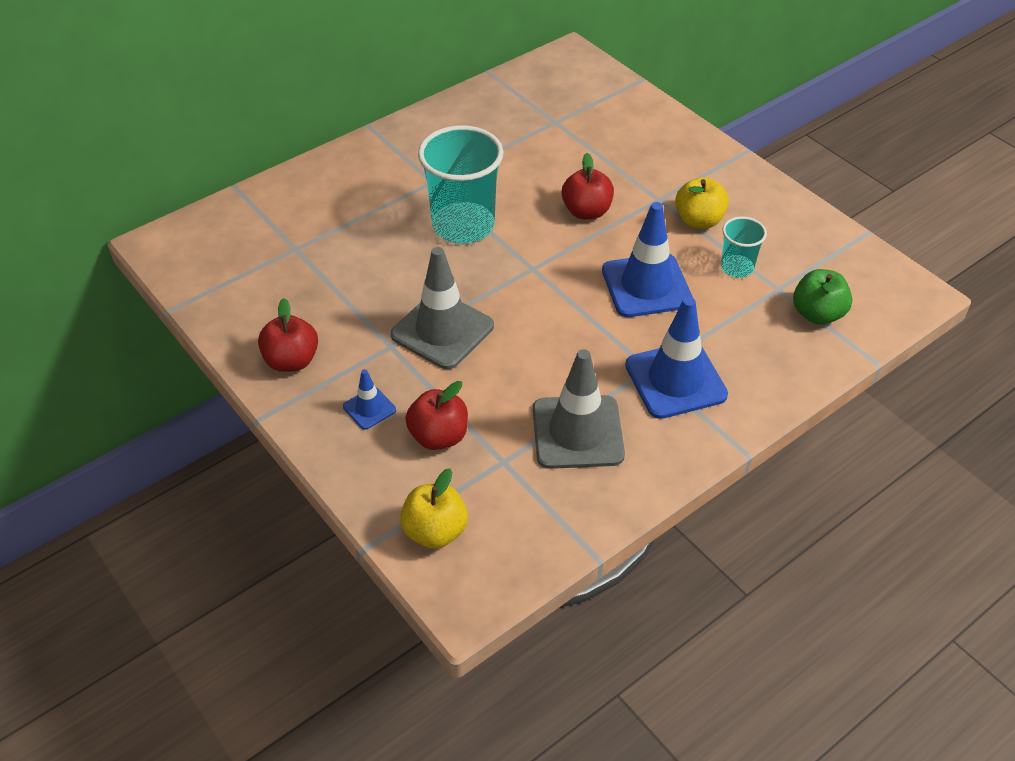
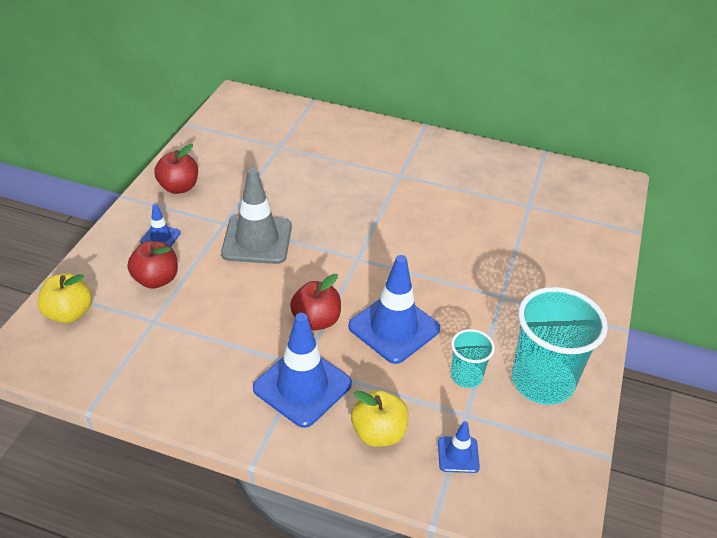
camera: 55 degrees right, 5 degrees down
(463, 226) = (369, 207): turquoise cup -> turquoise cup (542, 381)
(577, 432) = (207, 349): grey traffic cone -> none
(586, 211) = (445, 262): red apple -> red apple (316, 320)
(699, 220) = (500, 330): yellow apple -> yellow apple (378, 433)
(817, 314) = (458, 455): green apple -> blue traffic cone

